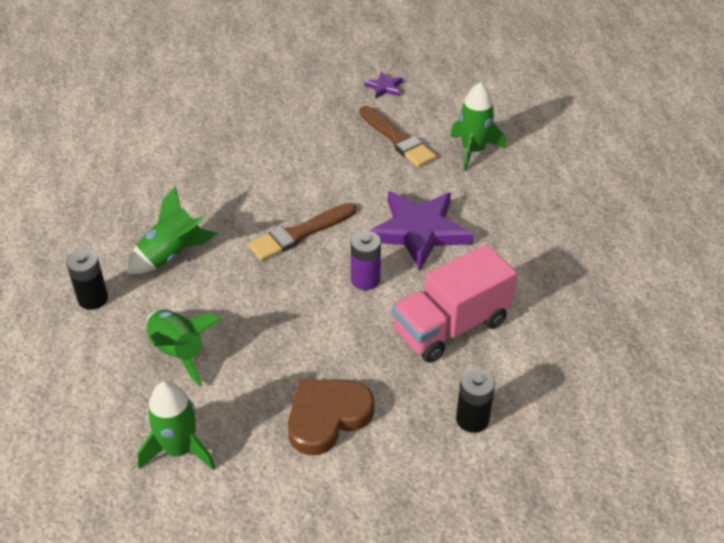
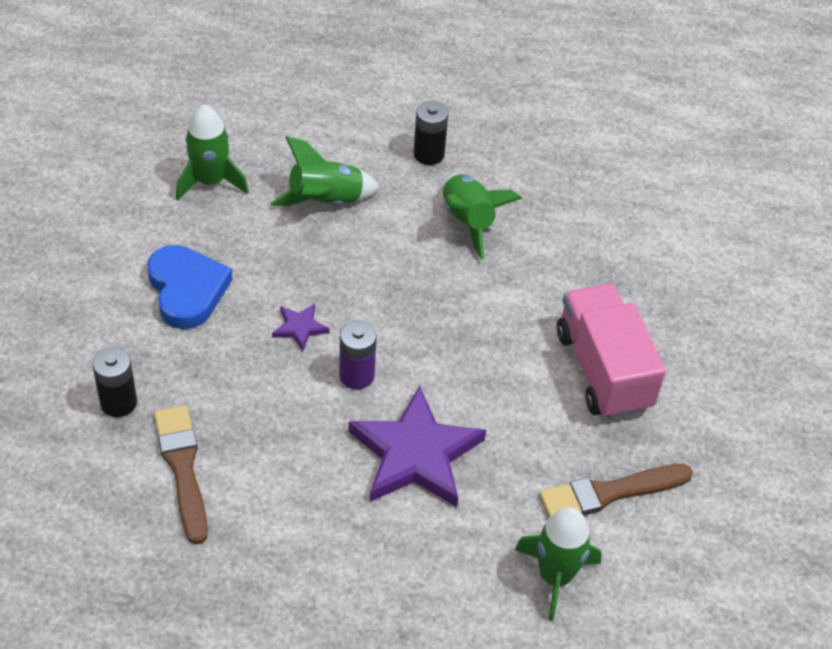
camera: 105 degrees right, 5 degrees up
(300, 233) = (458, 337): brown brush -> brown brush (182, 468)
(327, 417) = (187, 290): brown heart -> blue heart
(384, 87) = (740, 518): purple star -> purple star (299, 328)
(450, 326) = (249, 430): pink truck -> pink truck (603, 370)

